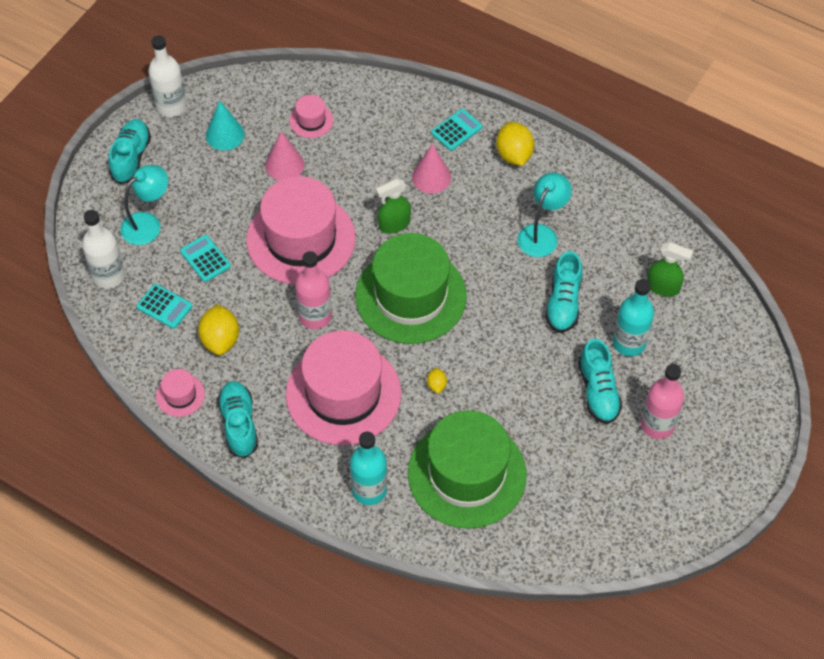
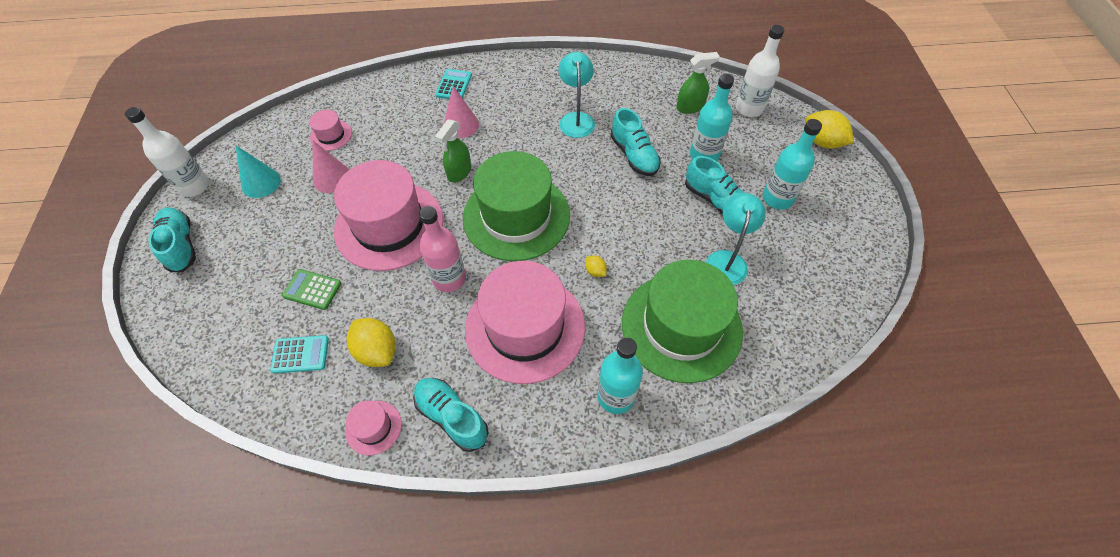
camera: 35 degrees left, 0 degrees up
(108, 276) = (223, 360): white bottle -> white bottle (749, 108)
(148, 224) = (234, 291): turquoise lamp -> turquoise lamp (727, 260)
(205, 259) = (312, 289): turquoise calculator -> green calculator
(514, 155) = (510, 80): yellow lemon -> yellow lemon (822, 142)
(657, 425) = (777, 198): pink bottle -> turquoise bottle

